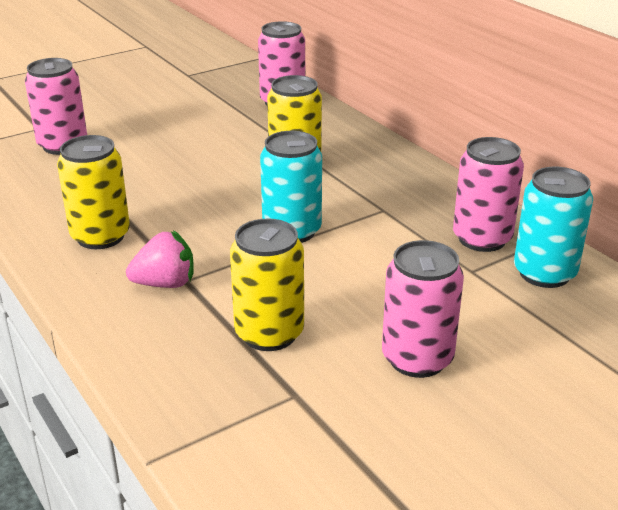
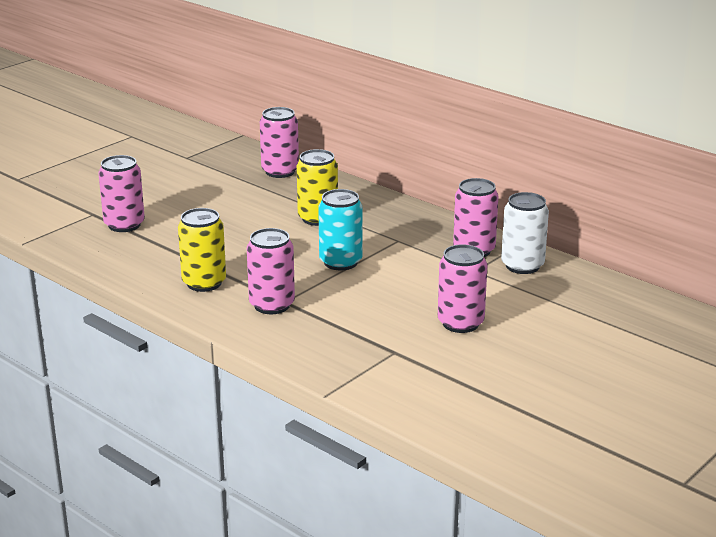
camera: 15 degrees left, 5 degrees down
(165, 283) = (272, 305): pink strawberry -> pink can
(269, 333) = (360, 323): yellow can -> none
(544, 273) = (522, 266): turquoise can -> white can

